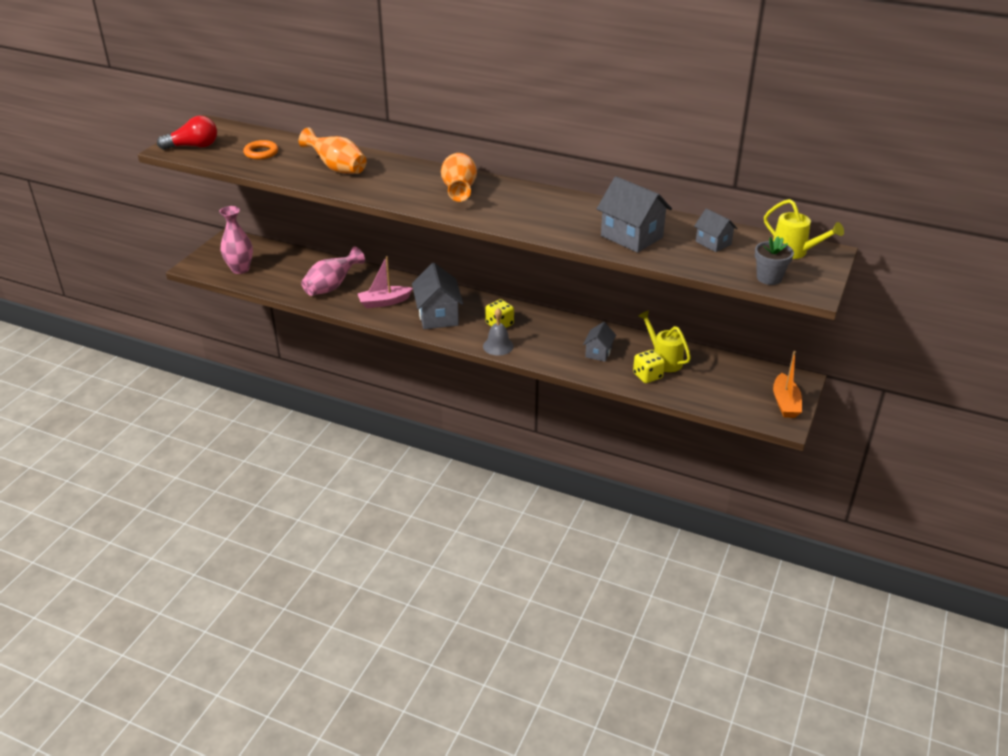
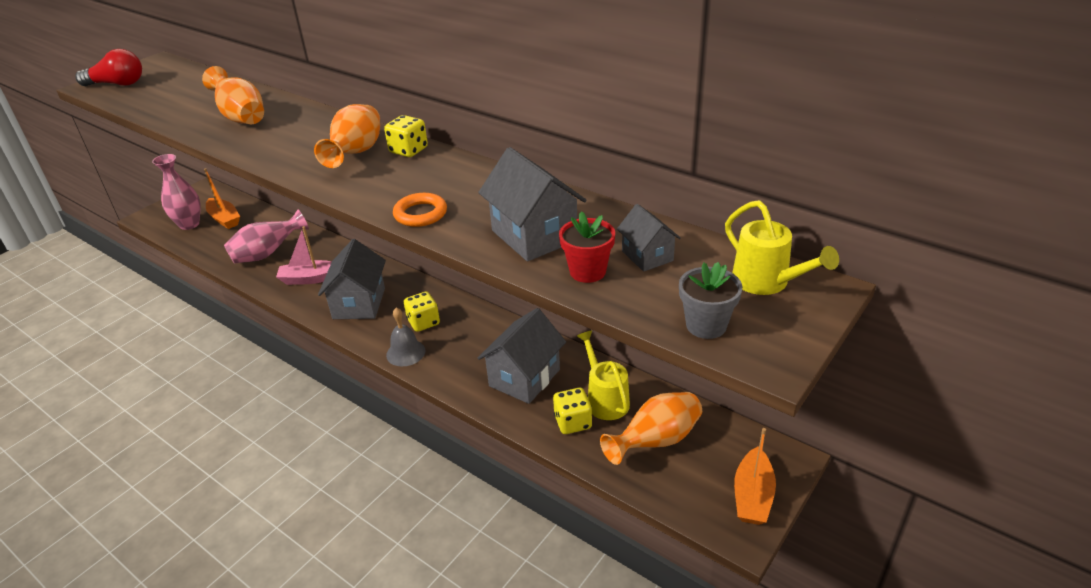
camera: 15 degrees right, 0 degrees up
(261, 153) = (178, 95): orange ring -> orange ring (420, 214)
(270, 262) = (224, 219): none -> orange boat
(498, 186) = (408, 150): none -> yellow dice
(598, 353) = (524, 378): grey house -> grey house, size x1.76
(680, 255) = (587, 271): none -> red flower pot
(710, 380) = (656, 441): none -> orange vase

